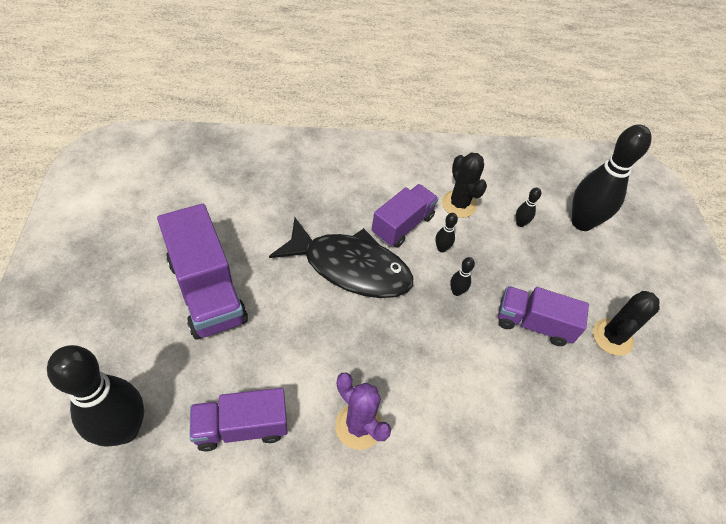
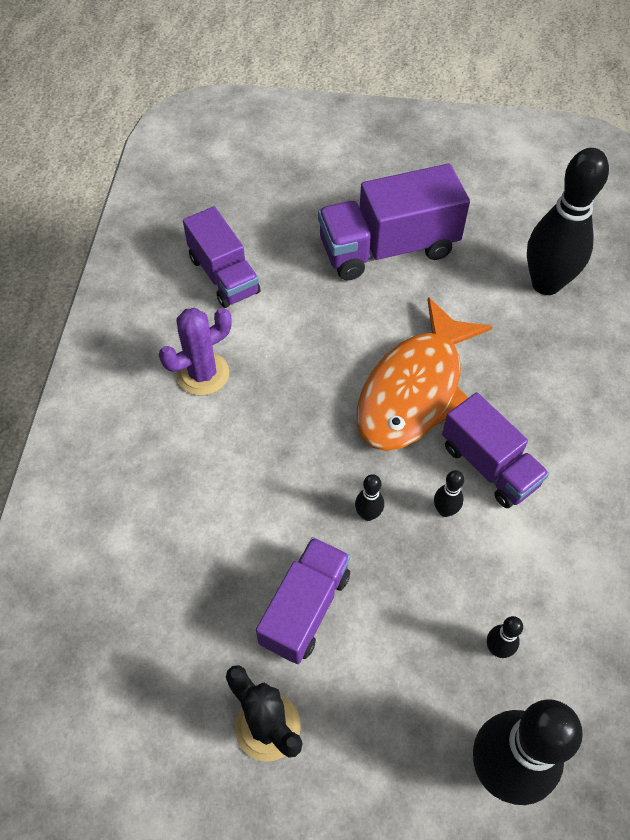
camera: 105 degrees right, 5 degrees up
(124, 429) = (240, 192): black bowling pin -> black bowling pin (546, 283)
(241, 427) = (224, 275): purple truck -> purple truck turned 150 degrees clockwise
(350, 267) = (415, 390): black fish -> orange fish
(459, 204) = (536, 556): black cactus -> none

